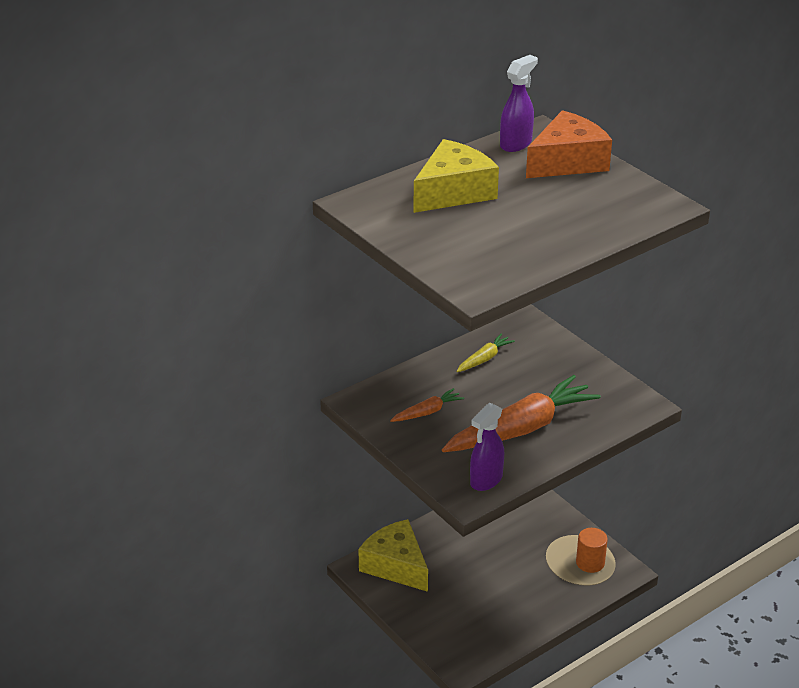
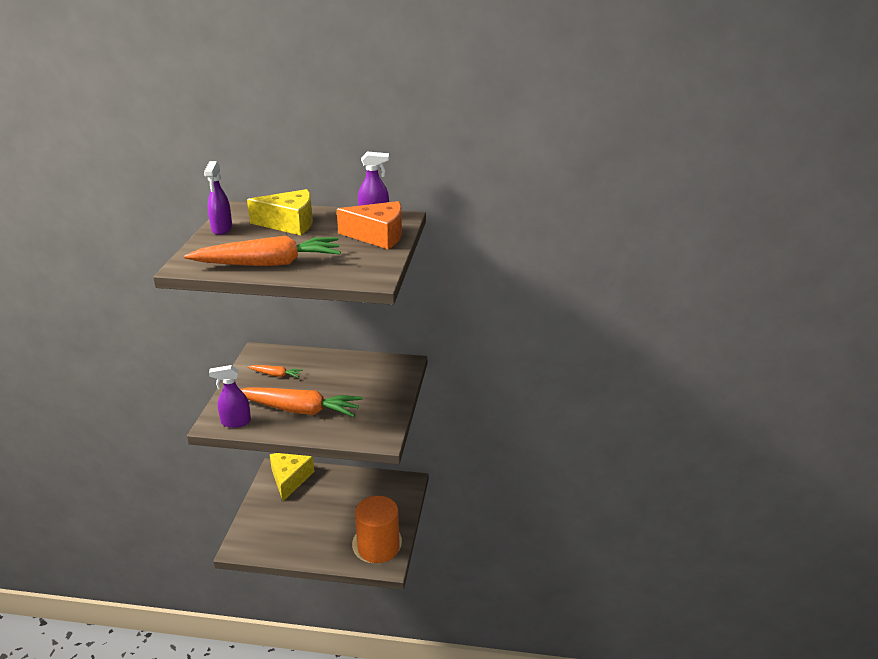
camera: 45 degrees right, 5 degrees down
(403, 234) = (222, 229): none -> purple spray bottle
(484, 359) = (350, 367): yellow carrot -> none
(545, 242) = (268, 263): none -> orange carrot
(590, 562) = (378, 547): orange cylinder -> orange cylinder, size x1.95

